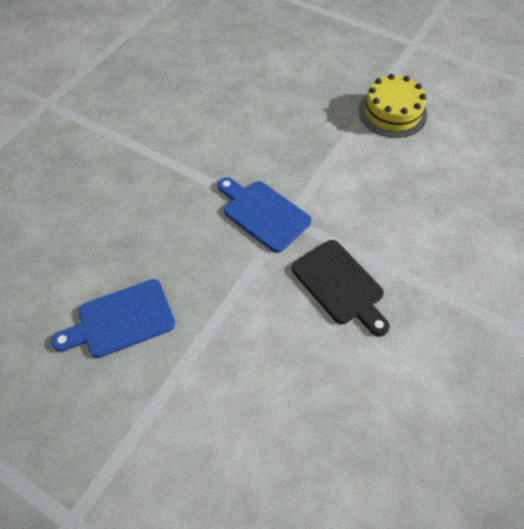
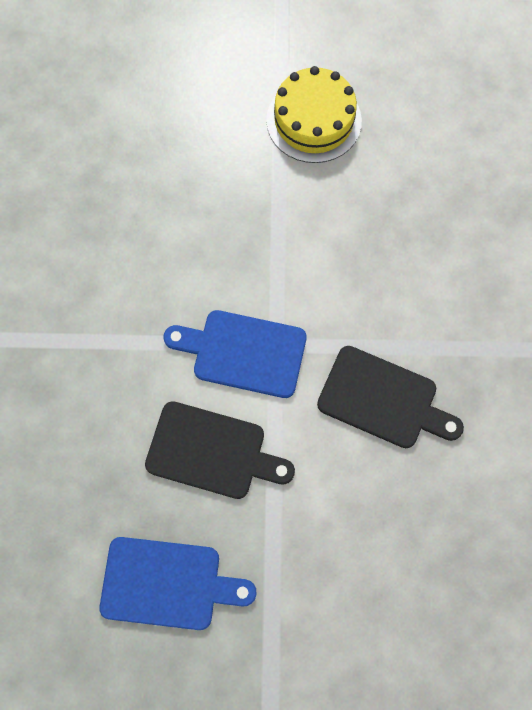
camera: 30 degrees left, 15 degrees up
(121, 320) = (168, 583): blue cutting board -> blue cutting board turned 120 degrees counterclockwise
(204, 258) = (212, 451): none -> black cutting board

